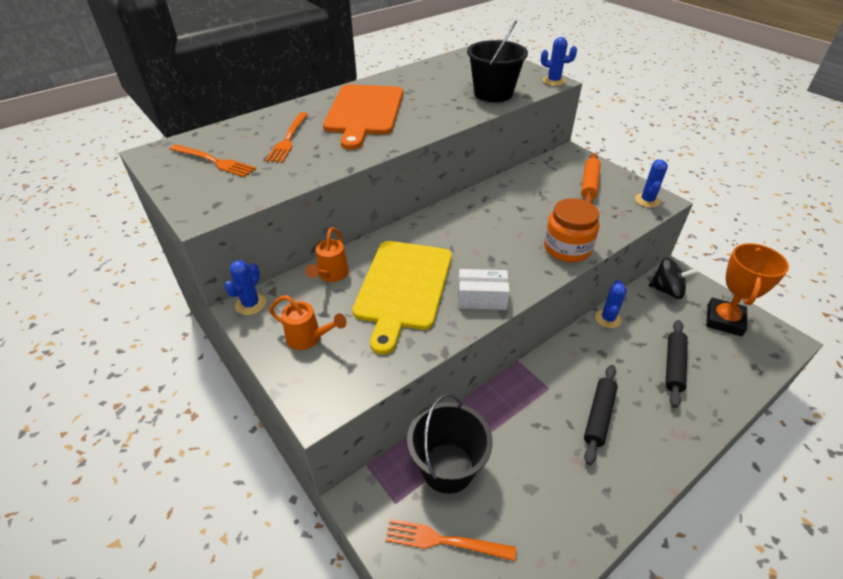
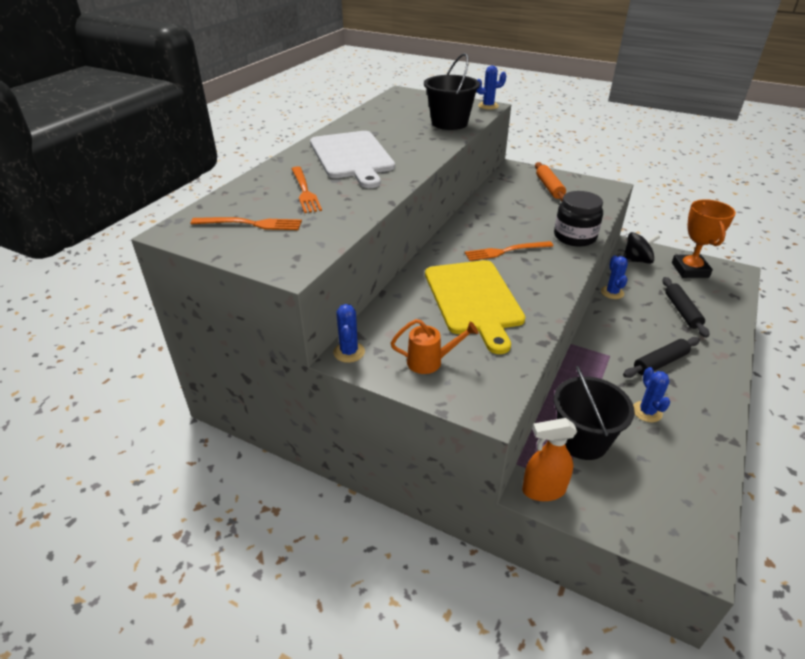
camera: 25 degrees left, 5 degrees down
(331, 275) = (401, 308): orange watering can -> none
(364, 112) = (352, 157): orange cutting board -> white cutting board
(369, 502) = (543, 490): none -> orange spray bottle
(445, 541) = (623, 492): orange fork -> orange fork (506, 251)
(481, 298) = (544, 289): white box -> none
(567, 248) = (574, 237): orange jar -> black jar
(598, 416) = (660, 362): black rolling pin -> black rolling pin turned 60 degrees clockwise
(647, 200) = (601, 189): blue cactus -> blue cactus (647, 412)

